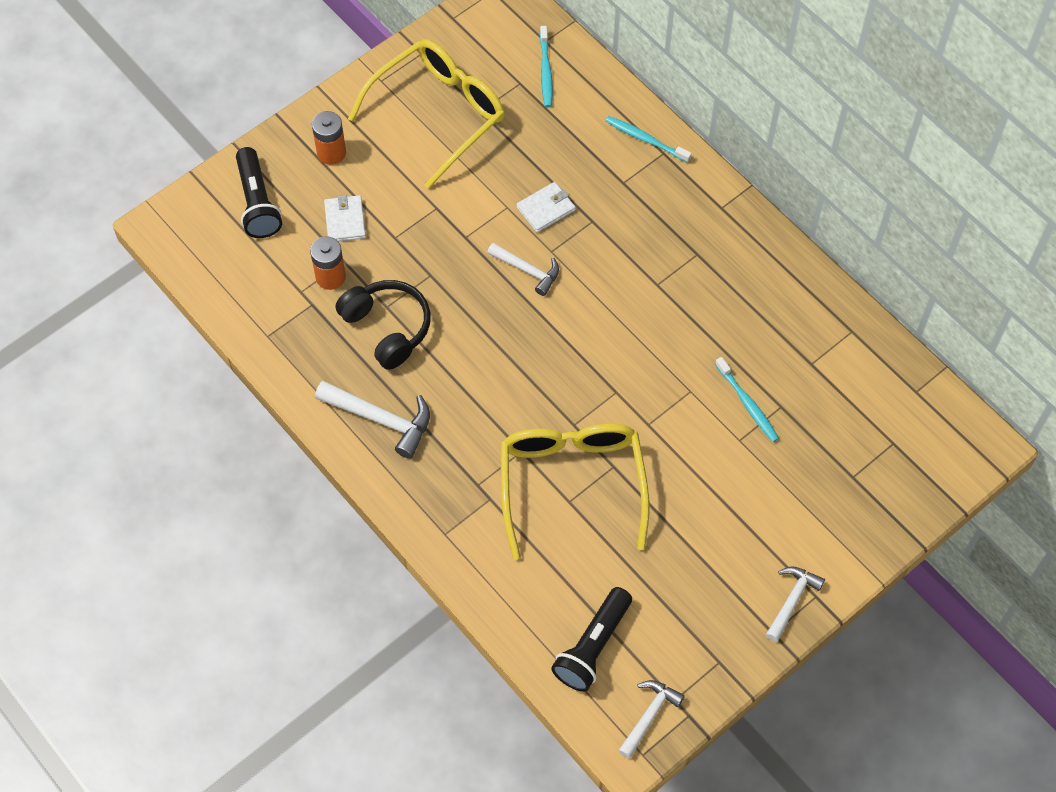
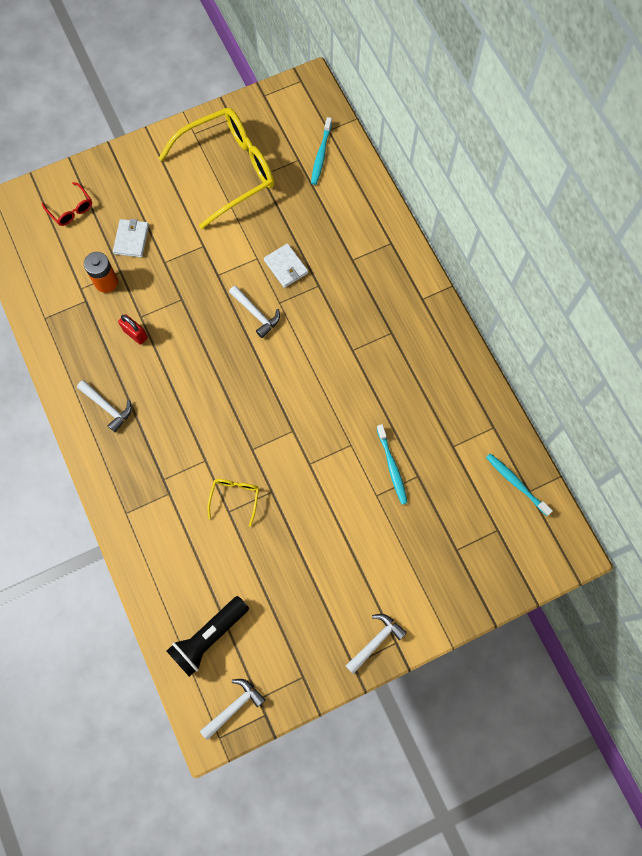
camera: 15 degrees right, 10 degrees up
(257, 203) = (71, 209): black flashlight -> red glasses
(331, 153) = (138, 182): orange battery -> none
(381, 419) = (107, 407): white hammer -> white hammer, size x0.66
(387, 328) = (135, 334): black headphones -> red padlock
(546, 209) = (286, 267): white wallet -> white wallet turned 75 degrees clockwise
(571, 484) = (235, 498): yellow glasses -> yellow glasses, size x0.42
(645, 139) = (380, 228): turquoise toothbrush -> turquoise toothbrush (516, 483)

